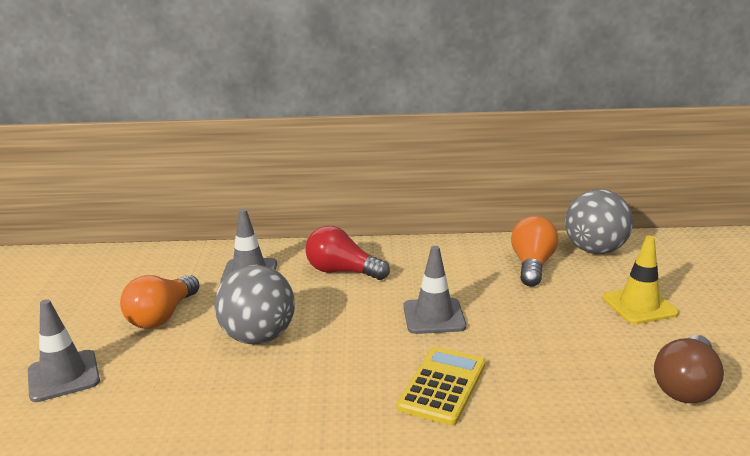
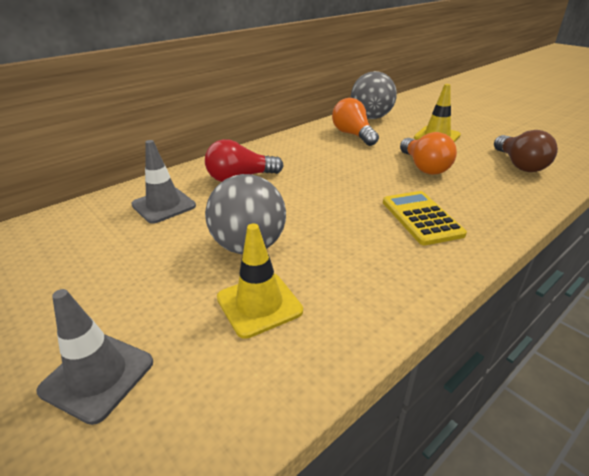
camera: 40 degrees left, 10 degrees up
(162, 316) = (130, 270): orange light bulb -> orange light bulb (424, 167)
(200, 385) = (259, 304): none -> yellow traffic cone
(434, 316) = (347, 181): grey traffic cone -> none

